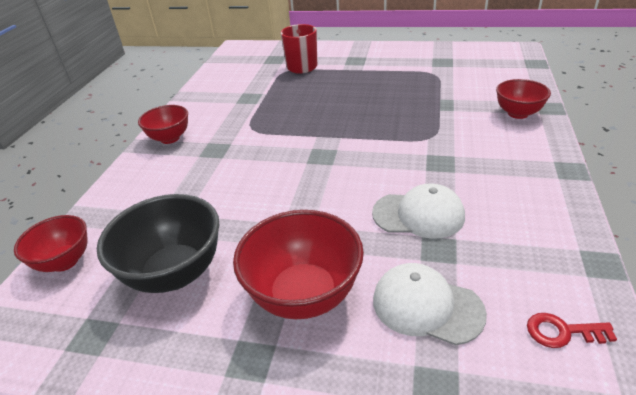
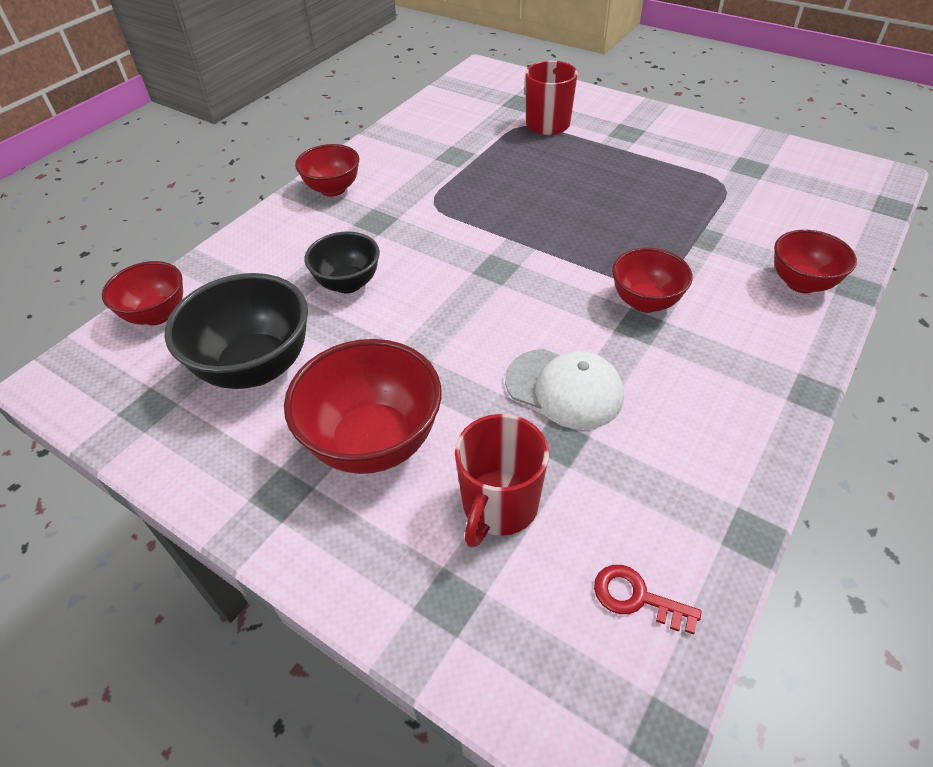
camera: 20 degrees right, 10 degrees up
(218, 194) = (348, 283): none -> black bowl
(426, 306) = (499, 506): white cap -> red mug
(434, 149) = (645, 302): none -> red bowl

